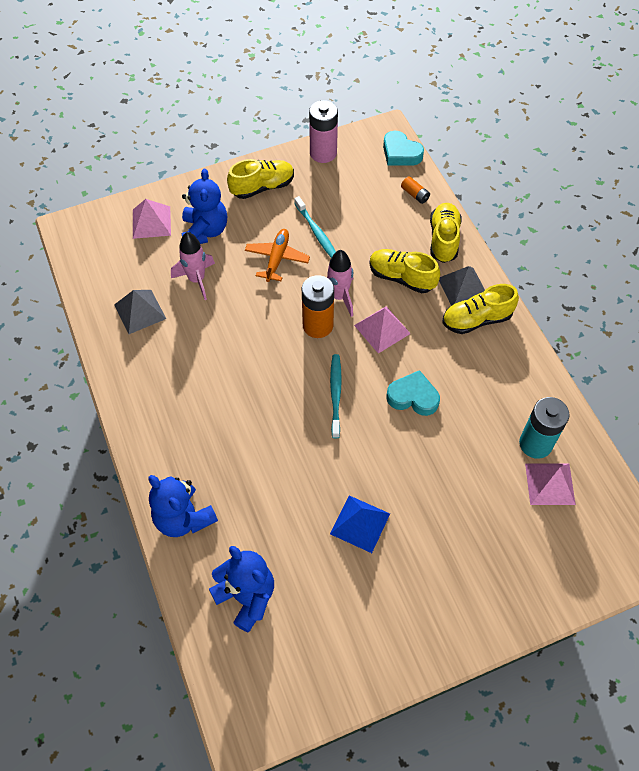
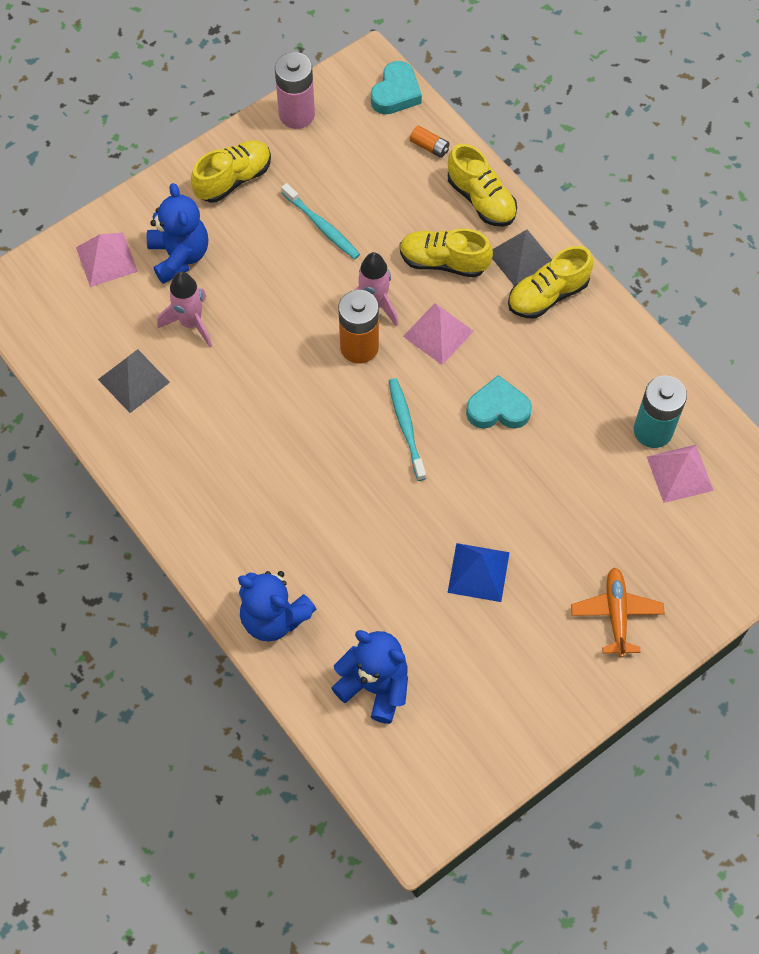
camera: 15 degrees left, 5 degrees up
(277, 258) = (282, 272): orange plane -> orange plane (616, 614)
(401, 153) = (396, 93): turquoise heart -> turquoise heart turned 90 degrees counterclockwise
(443, 239) = (481, 199): yellow shoe -> yellow shoe turned 150 degrees clockwise

